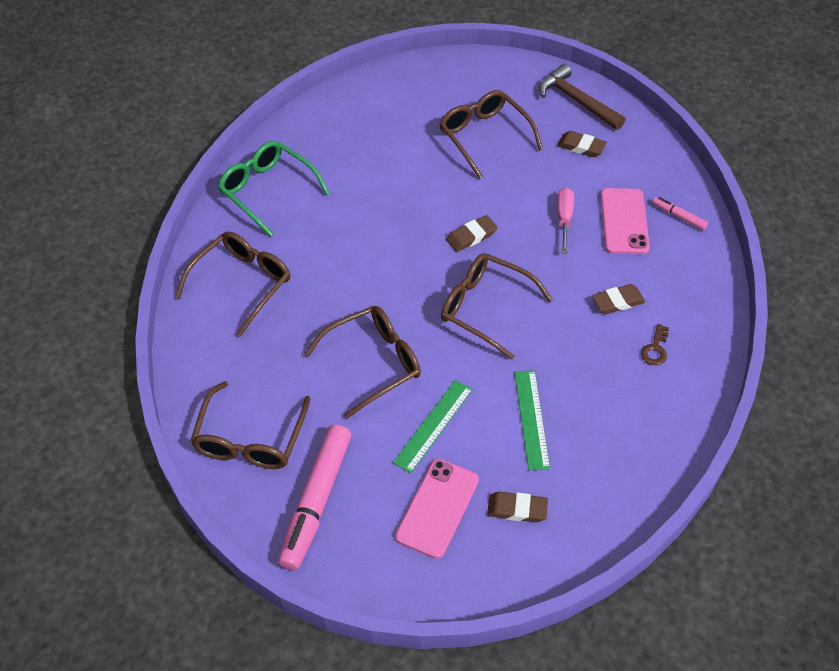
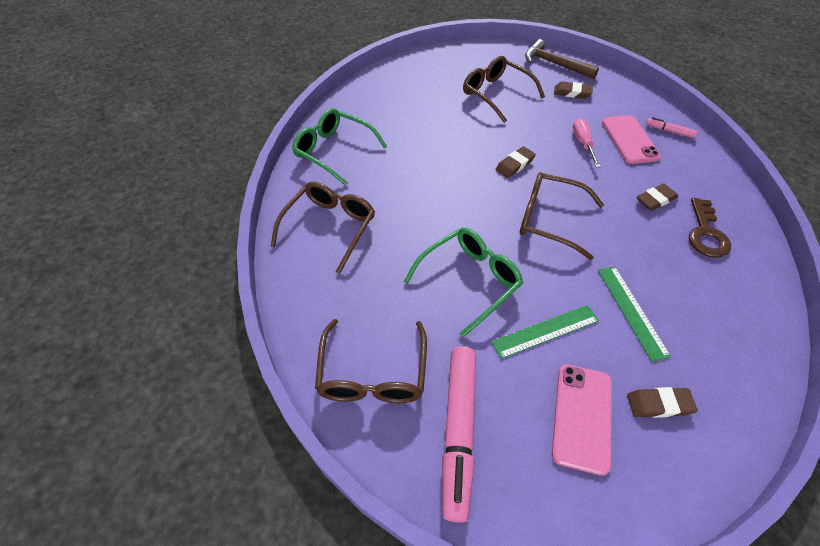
camera: 10 degrees left, 0 degrees up
(374, 363) = (469, 280): brown glasses -> green glasses
(433, 425) = (545, 331): green ruler -> green ruler turned 45 degrees clockwise
(655, 349) = (705, 233): brown key -> brown key, size x1.74

